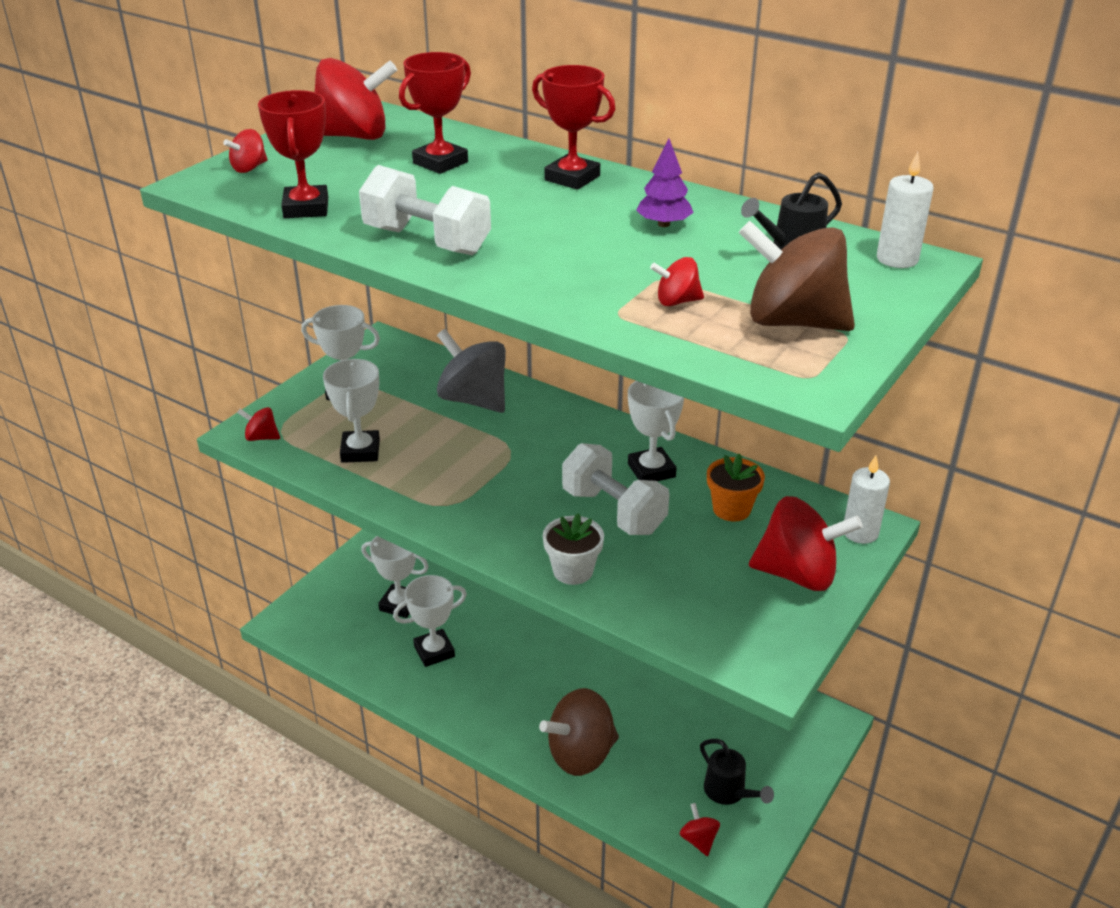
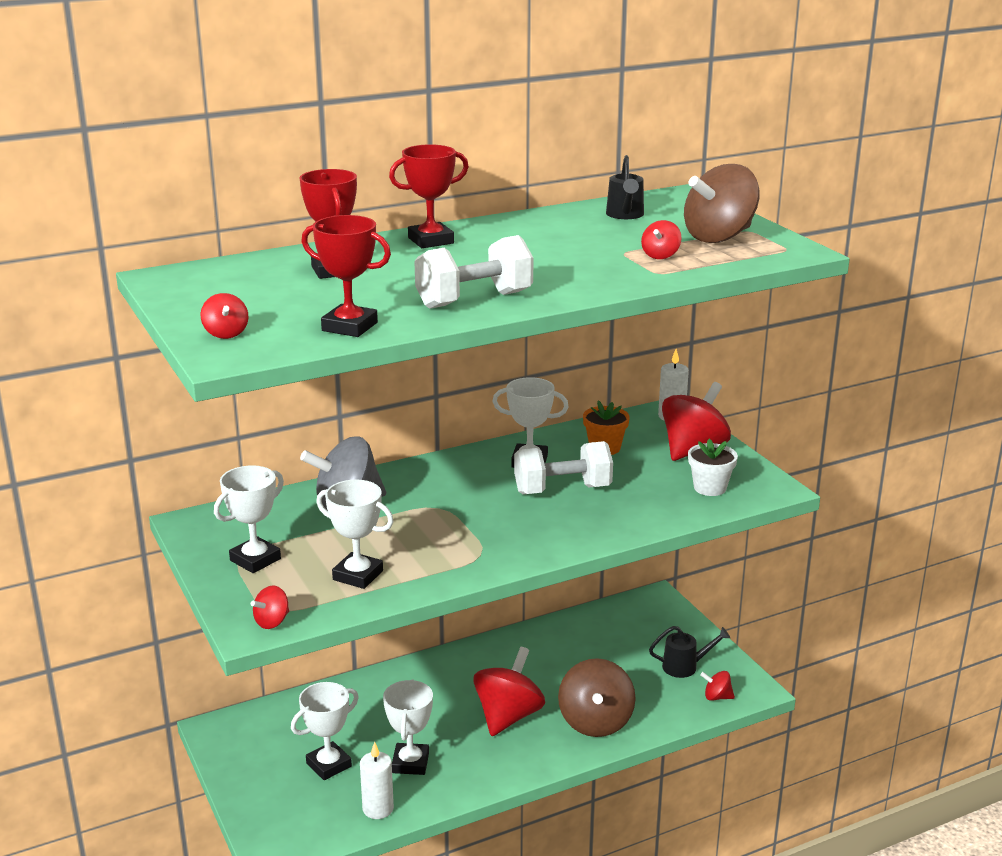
camera: 60 degrees left, 10 degrees down
(354, 136) = (223, 287): red spinning top -> red spinning top (508, 716)
(573, 571) = (615, 525): white flower pot -> white flower pot (710, 488)
(664, 224) = (545, 234): purple tree -> none
(897, 259) = (671, 198): white candle -> white candle (378, 809)

